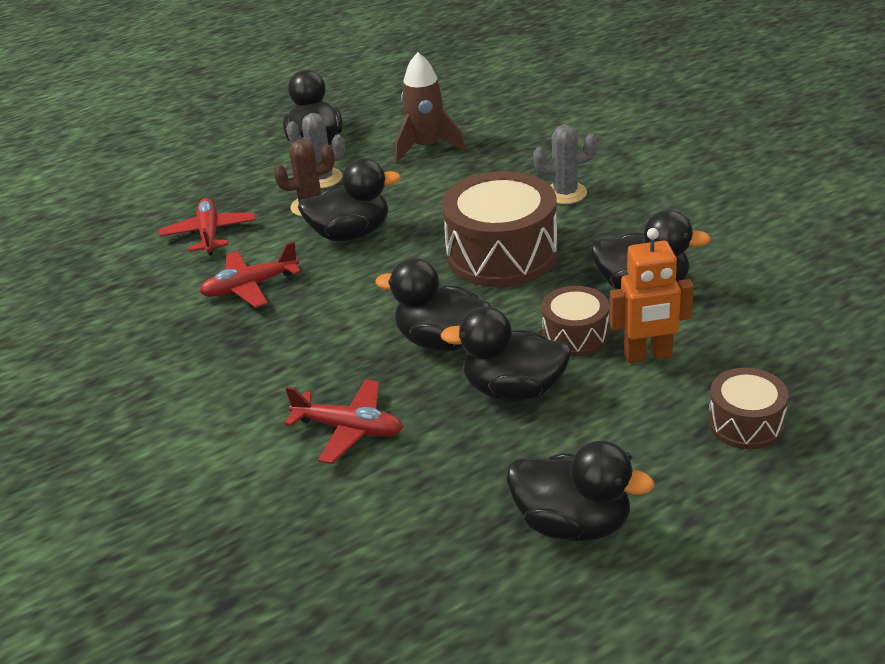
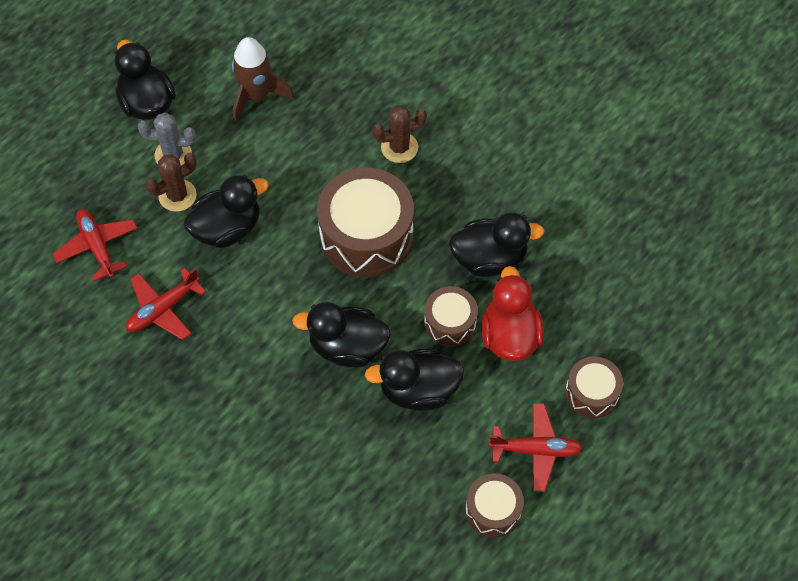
camera: 20 degrees left, 25 degrees up
(349, 429) = (305, 453): red plane -> red plane (535, 450)
(565, 193) = (399, 147): grey cactus -> brown cactus
(573, 524) = (493, 510): black duck -> brown drum
(648, 355) = (509, 335): orange robot -> red duck

